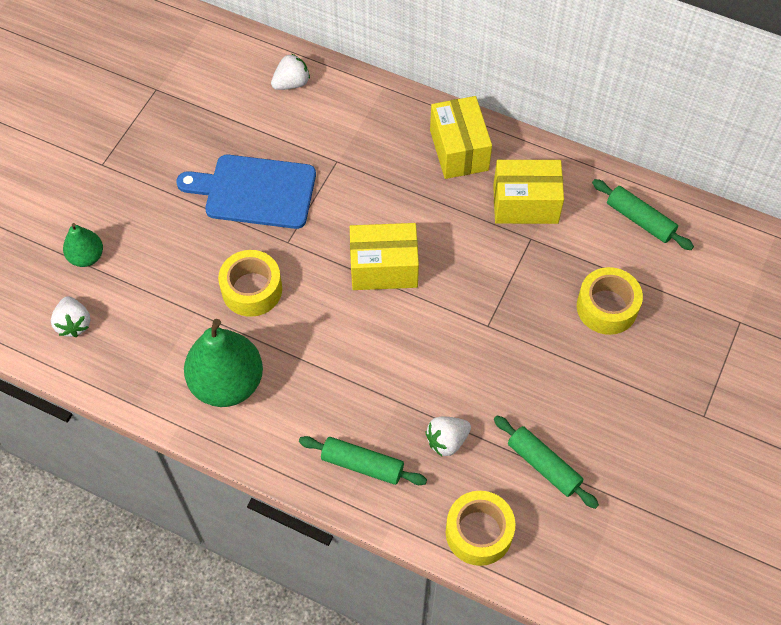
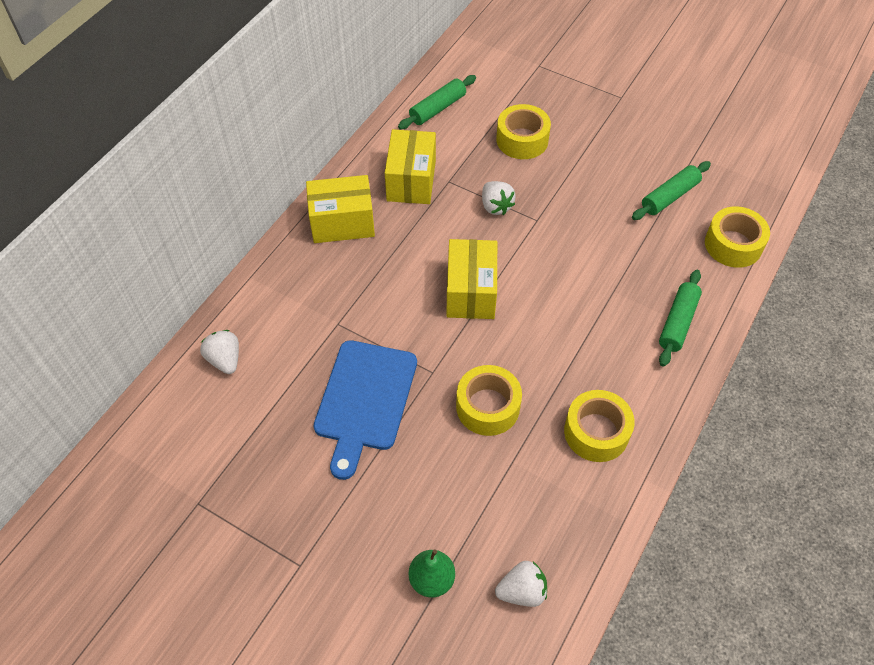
camera: 85 degrees left, 5 degrees down
(227, 383) = (596, 432): green pear -> yellow tape
(447, 441) = (651, 259): white strawberry -> white strawberry (496, 206)

